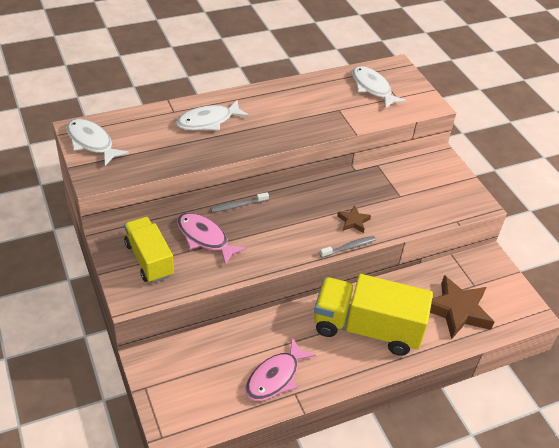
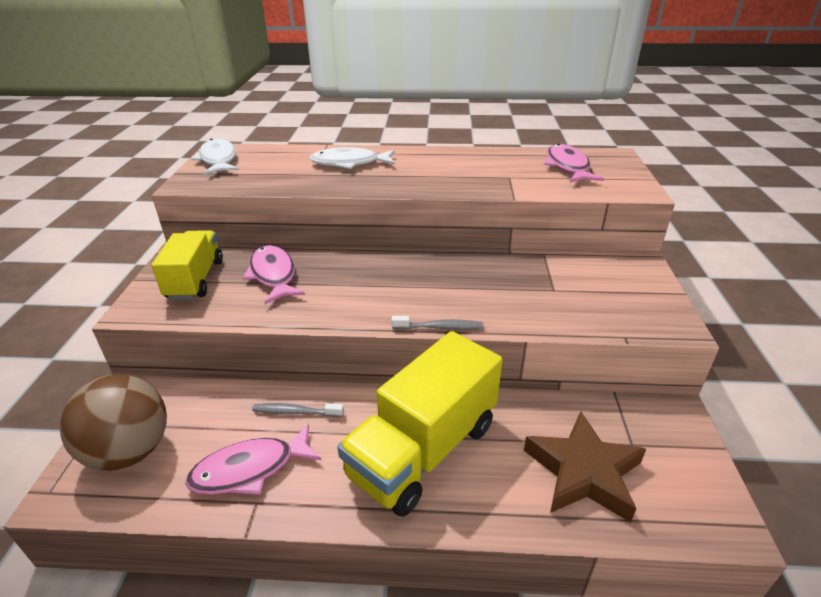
camera: 30 degrees right, 10 degrees down
(189, 395) = (130, 451): none -> brown ball
(238, 205) = (339, 255): grey toothbrush -> grey toothbrush (295, 412)
(353, 221) = (467, 301): brown star -> none
(367, 328) = (423, 450): yellow truck -> yellow truck turned 90 degrees counterclockwise
(372, 88) = (568, 167): white fish -> pink fish

